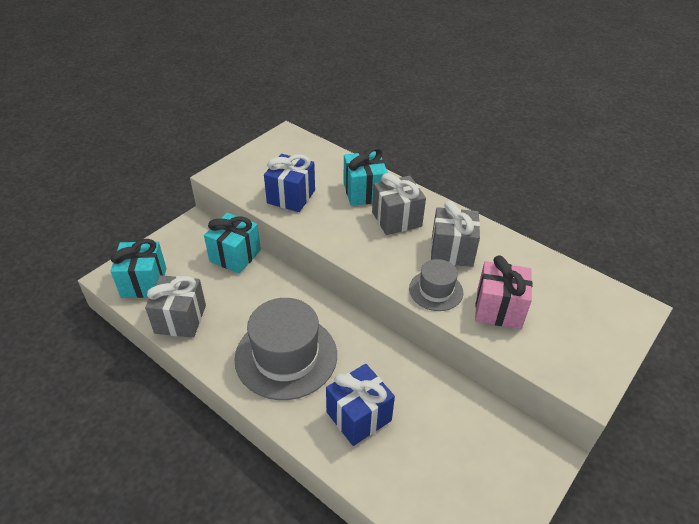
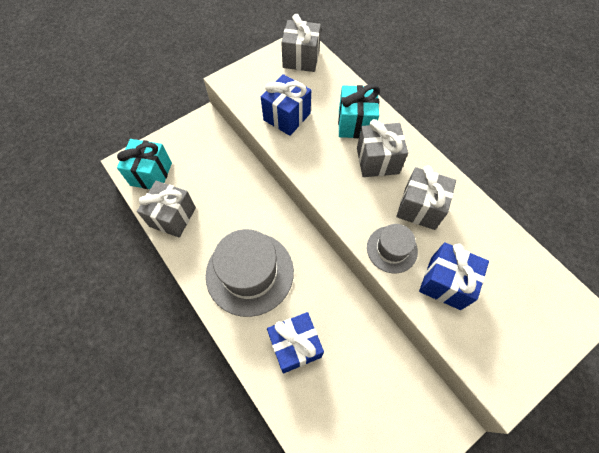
camera: 15 degrees right, 20 degrees up
(235, 255) = (231, 161): turquoise gift -> none
(291, 147) = (301, 59): none -> grey gift
(498, 309) = (445, 283): pink gift -> blue gift

